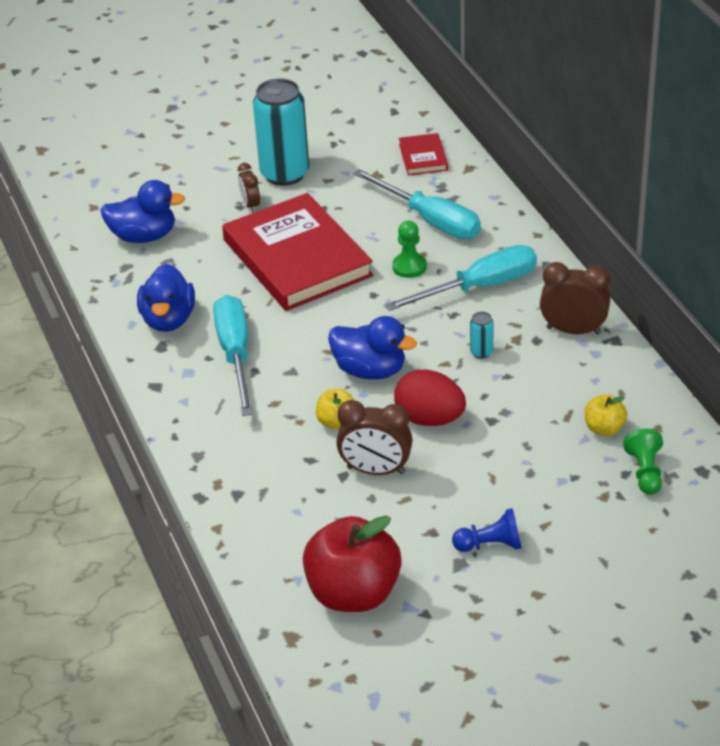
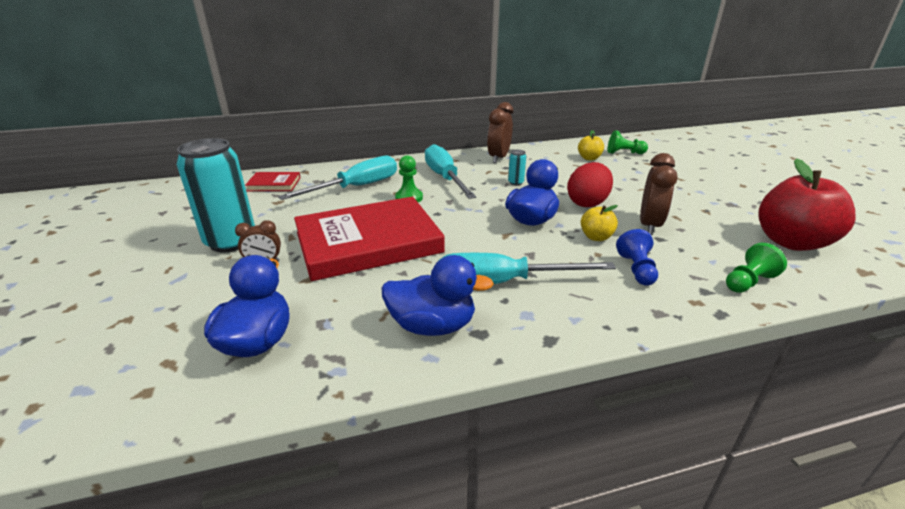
camera: 85 degrees left, 10 degrees down
(257, 530) = (748, 282): none -> green pawn
(490, 545) = (707, 194): blue pawn -> blue pawn (636, 269)

